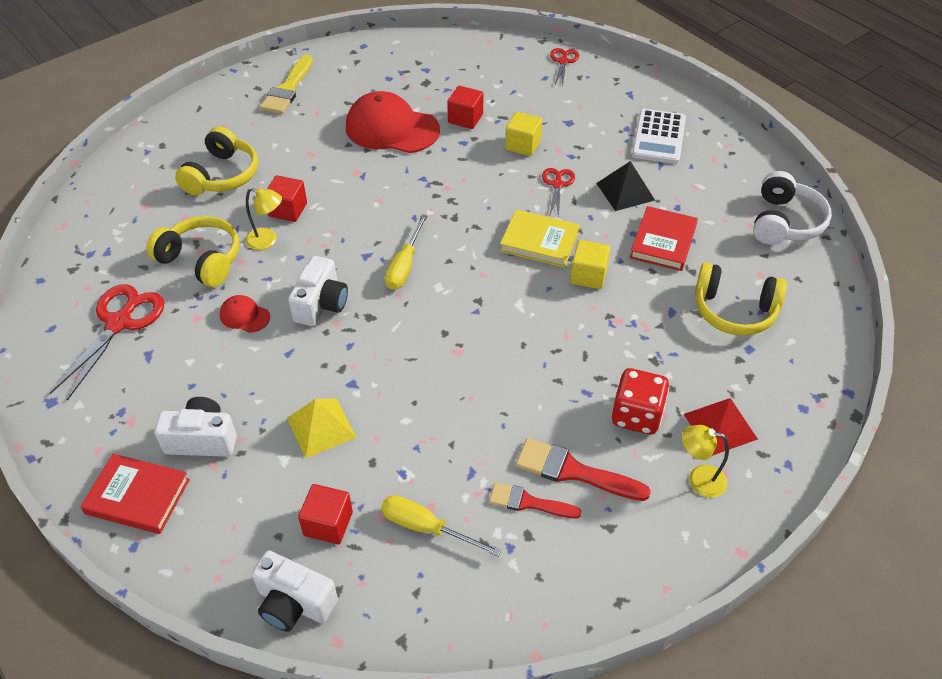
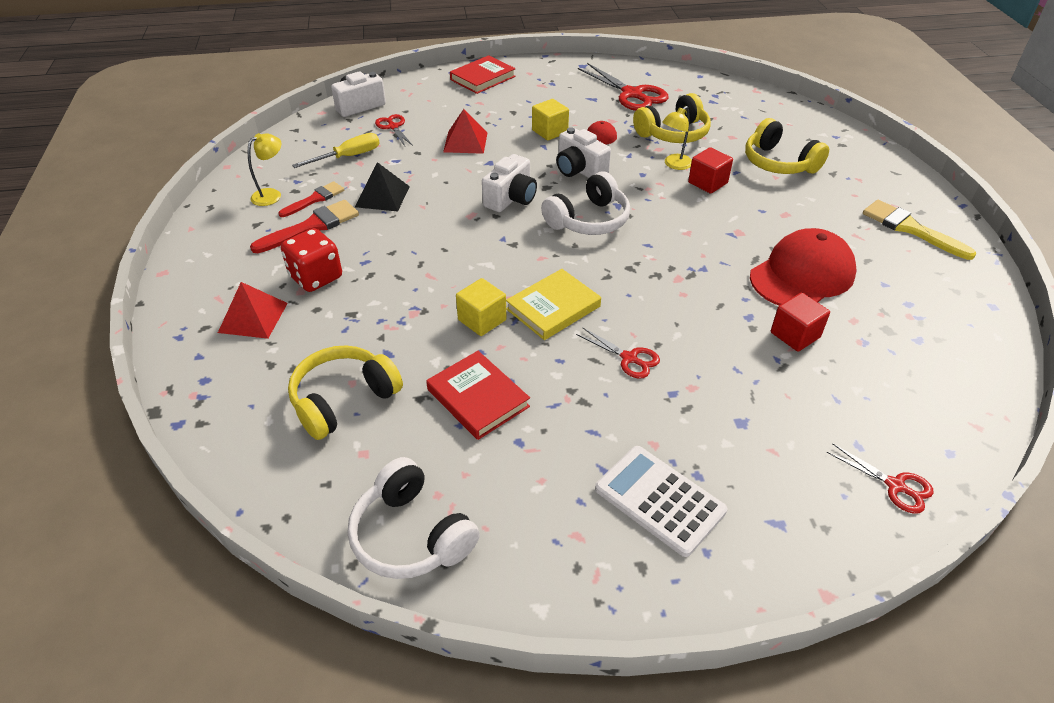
camera: 120 degrees right, 5 degrees down
(202, 440) = (501, 102): white camera -> white camera (511, 198)
(321, 427) = (465, 142): yellow pyramid -> red pyramid
(328, 524) = (393, 127): red cube -> red scissors
(404, 266) = (588, 220): yellow screwdriver -> white headphones
(523, 145) = (717, 361): yellow cube -> yellow cube (549, 131)
(625, 191) = (579, 409): black pyramid -> black pyramid (382, 196)
(699, 479) = (231, 281): yellow lamp -> yellow lamp (272, 195)

